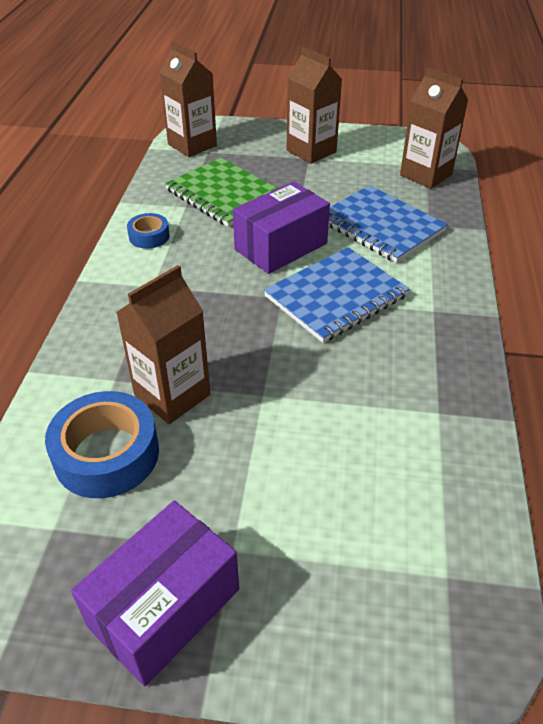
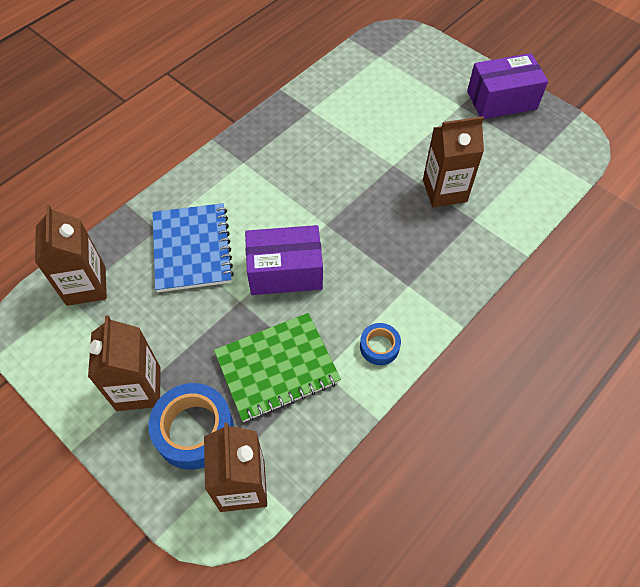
camera: 145 degrees left, 15 degrees up
(106, 454) = (498, 175): blue tape -> blue tape (194, 430)
(224, 194) = (277, 368): green notebook -> green notebook turned 75 degrees clockwise
(336, 296) = (290, 205): blue notebook -> none

